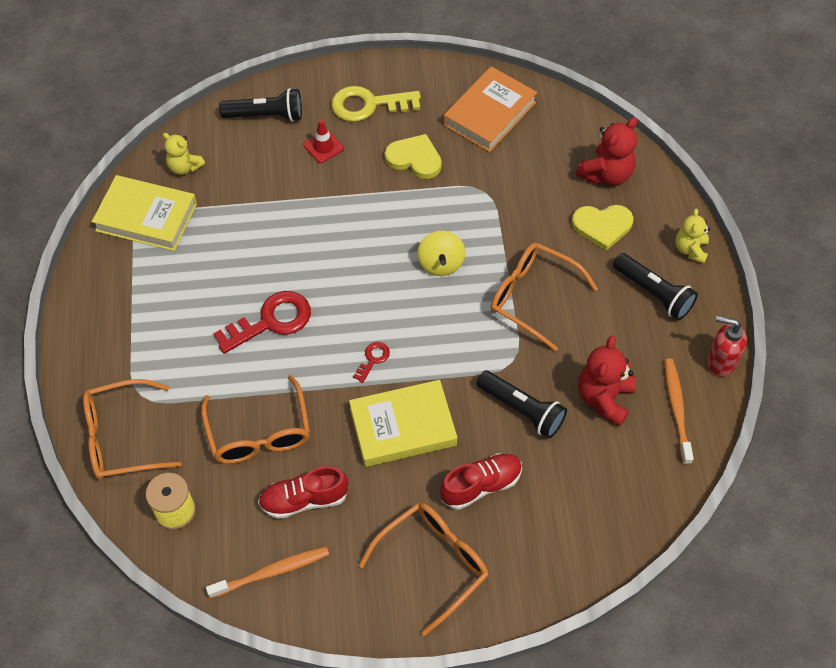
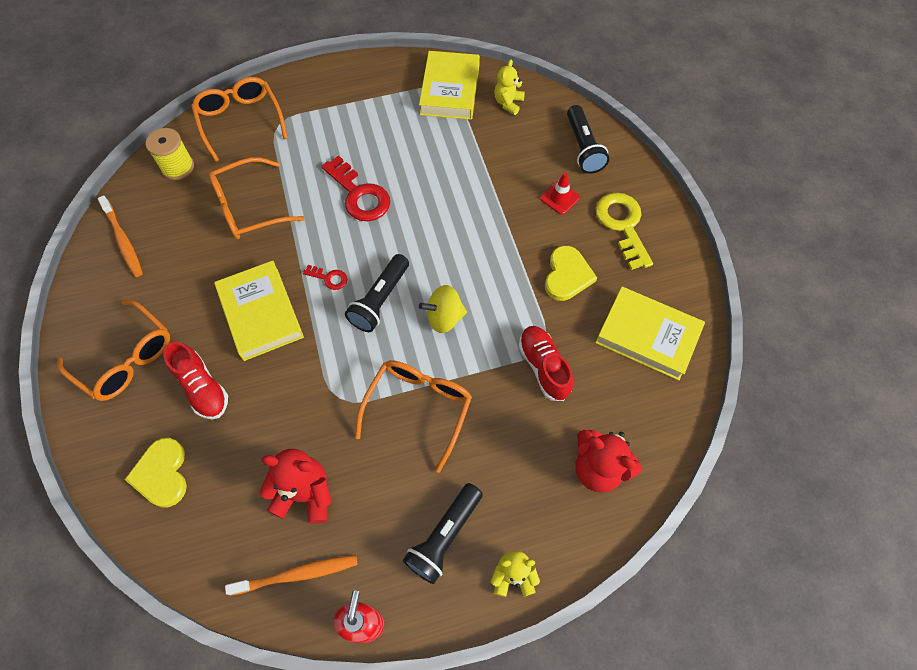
camera: 80 degrees right, 5 degrees up
(304, 500) = (187, 251): red shoe -> red shoe (543, 367)
(489, 113) = (647, 336): orange book -> yellow book
(522, 410) = (285, 414): black flashlight -> black flashlight (380, 300)
(602, 226) = (524, 470): yellow heart -> yellow heart (162, 474)

